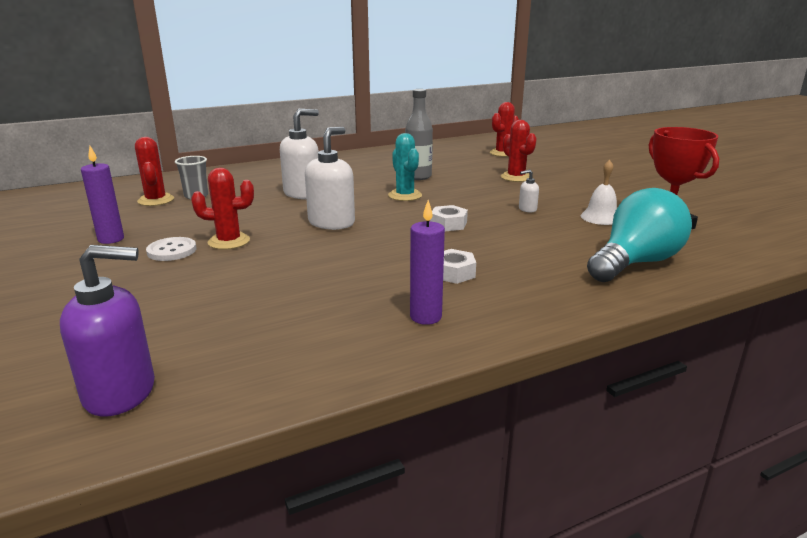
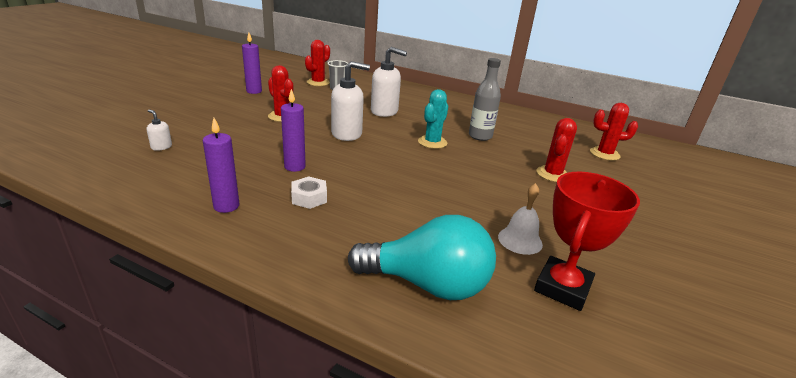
camera: 50 degrees right, 5 degrees up
(120, 392) = (87, 150): purple soap dispenser -> none
(172, 251) = (254, 108): white button -> none
(376, 264) = (295, 167): none -> purple candle
(448, 224) = (399, 172): white nut -> none
(527, 209) = (482, 197): white soap dispenser -> white soap dispenser (161, 147)

